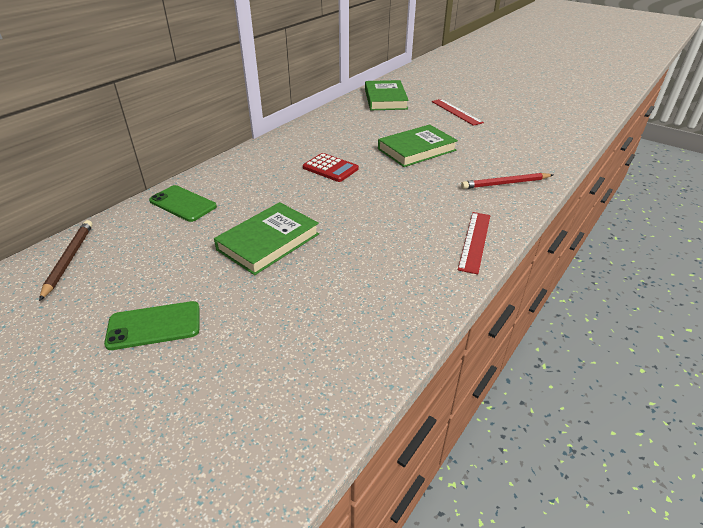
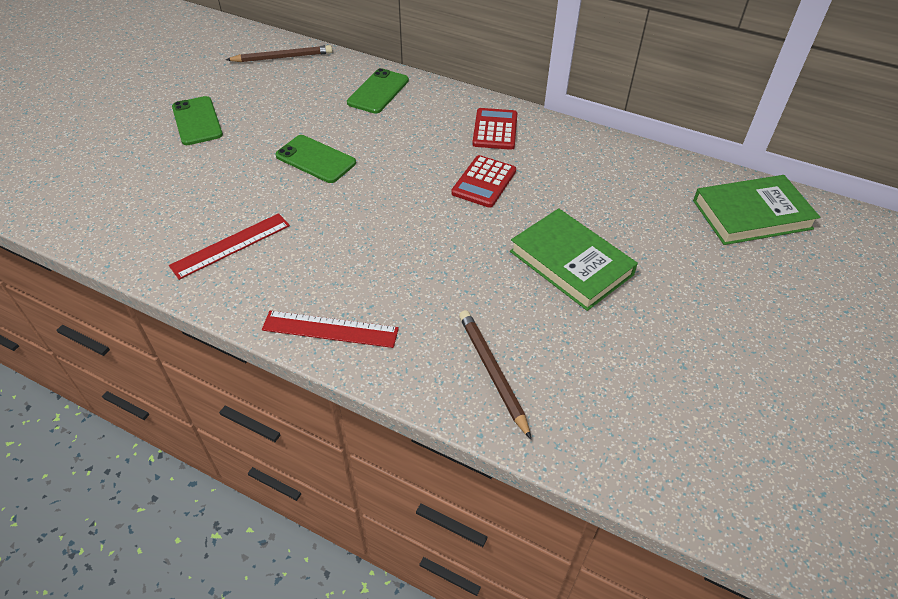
camera: 80 degrees right, 10 degrees up
(268, 242) = (316, 159): green book -> green phone
(271, 158) = (495, 130): none -> red calculator
(456, 112) = (751, 311): red ruler -> red ruler (231, 245)
(505, 183) = (492, 372): red pencil -> brown pencil

